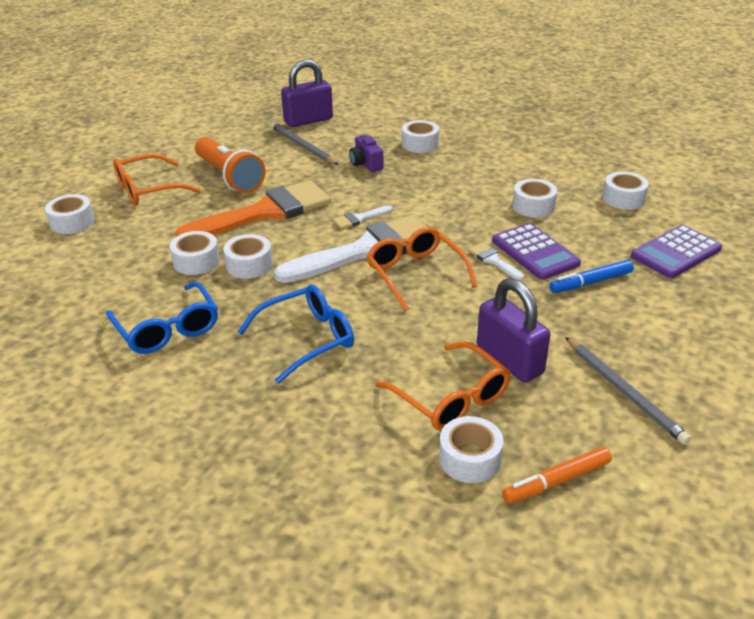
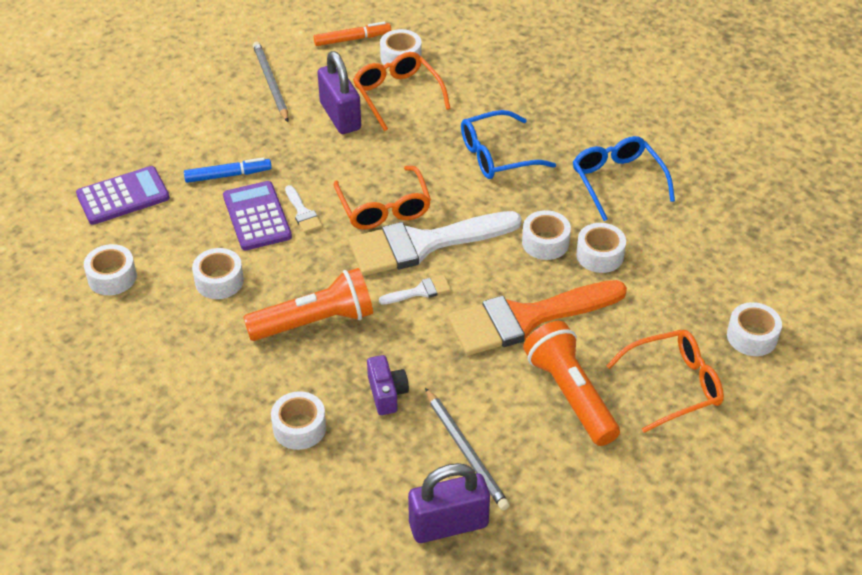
camera: 170 degrees left, 10 degrees up
(438, 192) = (315, 322): none -> orange flashlight

